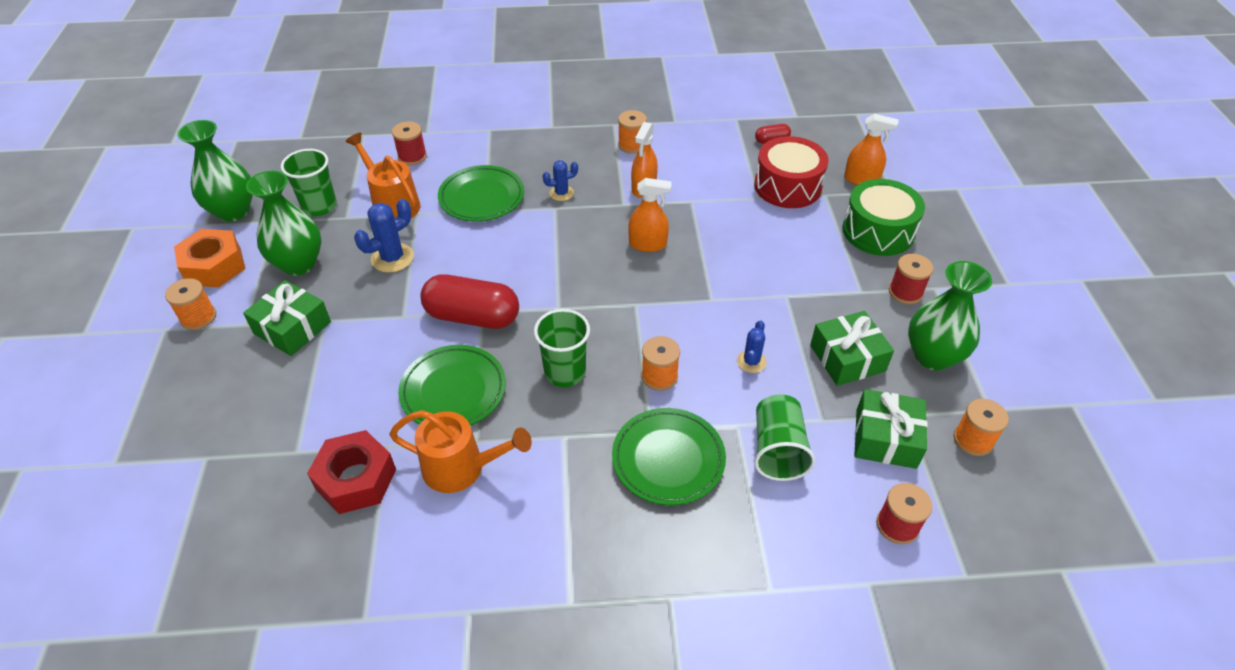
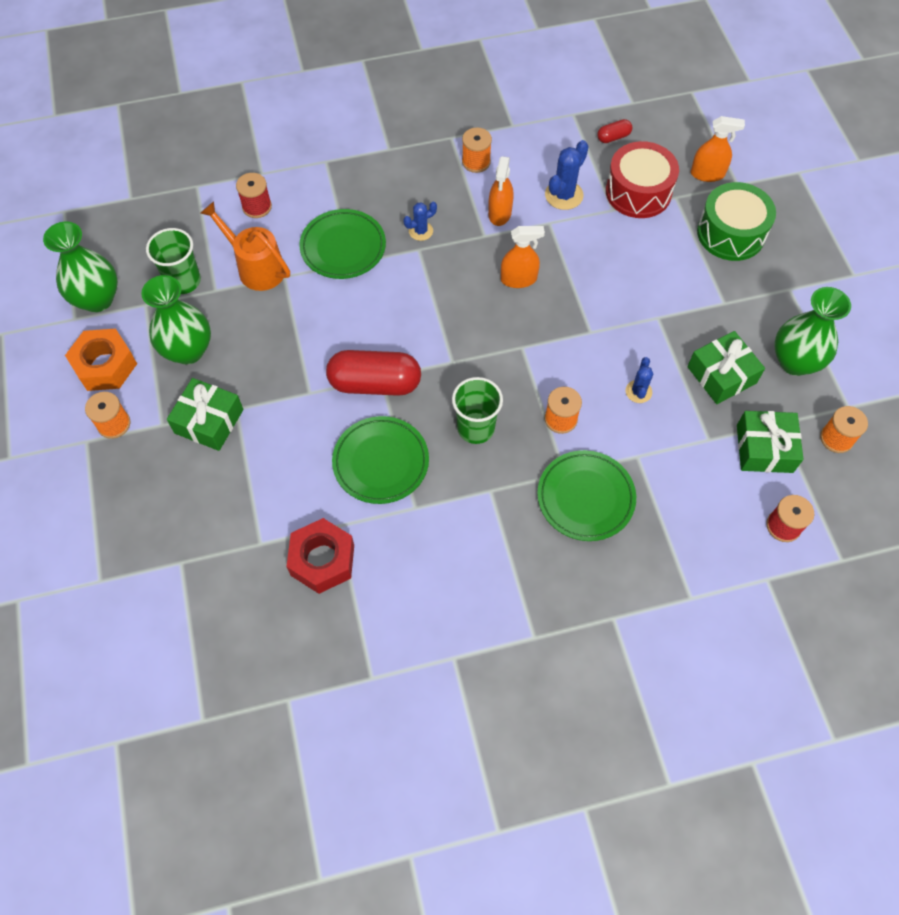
camera: 10 degrees left, 15 degrees up
(392, 258) = (277, 330): blue cactus -> blue cactus (564, 195)
(462, 468) = (411, 534): orange watering can -> none
(777, 450) = (676, 474): green cup -> none
(905, 292) = (763, 298): red spool -> none

